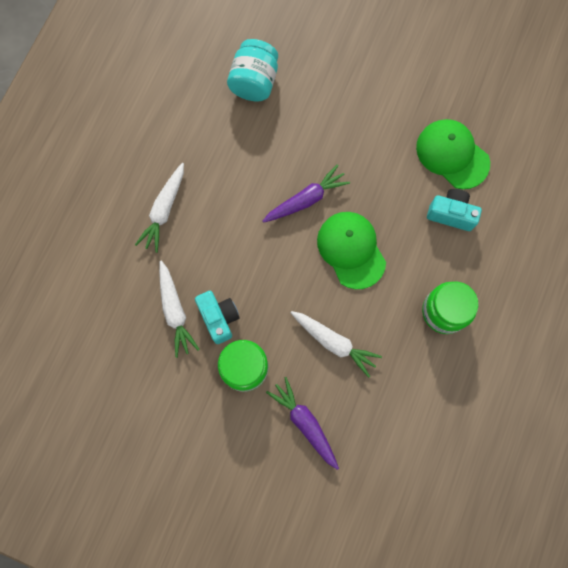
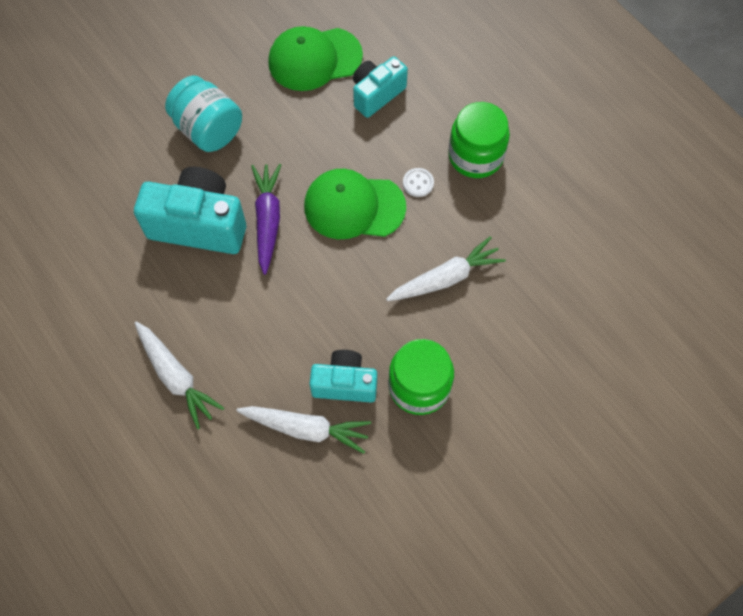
camera: 60 degrees left, 10 degrees down
(254, 82) = (93, 199): turquoise jar -> turquoise jar (208, 129)
(276, 158) = (199, 224): none -> turquoise camera
(305, 423) = (518, 355): purple carrot -> none
(396, 283) = (418, 183): none -> white button

